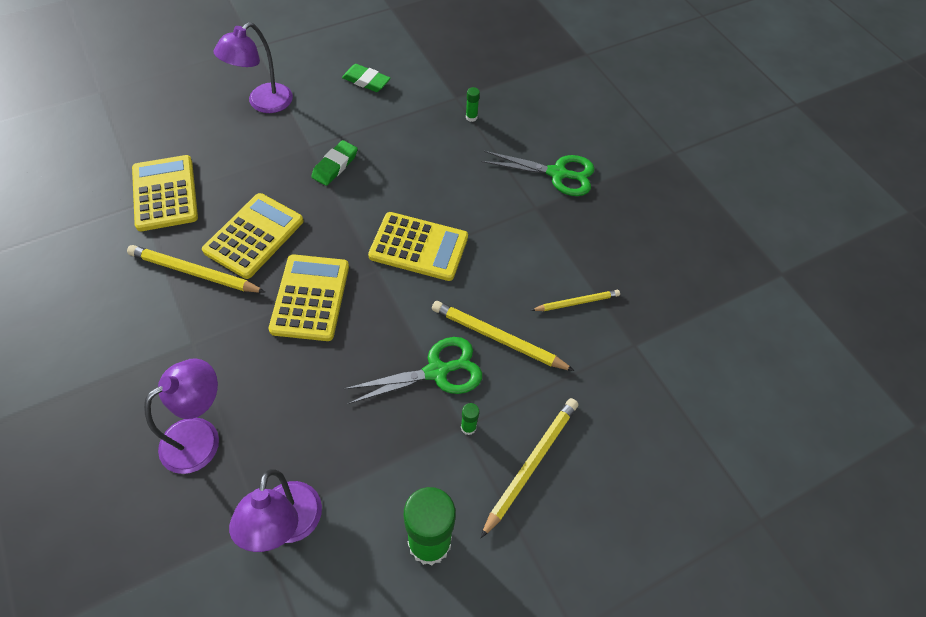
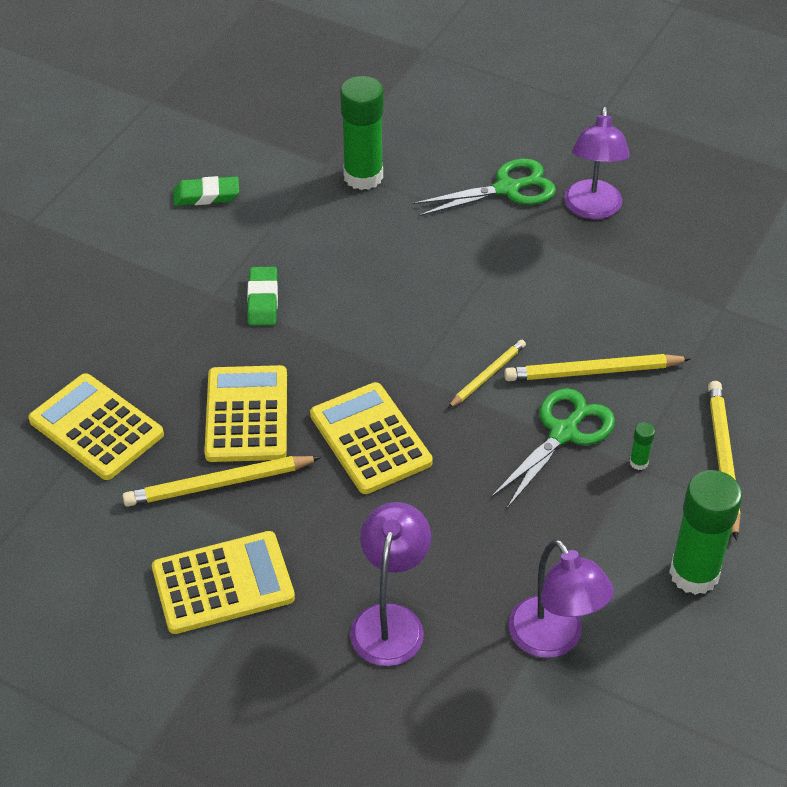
camera: 30 degrees left, 10 degrees down
(263, 103) = (109, 277): purple lamp -> purple lamp (592, 209)
(418, 247) = (434, 332): yellow calculator -> yellow calculator (223, 583)
(471, 117) = (363, 176): green glue stick -> green glue stick, size x2.48
(577, 302) = (637, 299): yellow pencil -> yellow pencil (487, 375)

